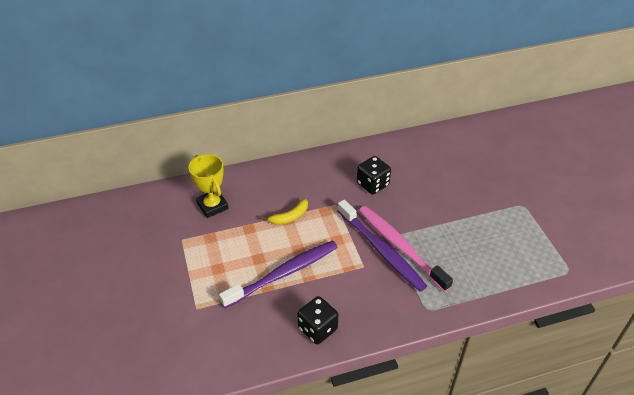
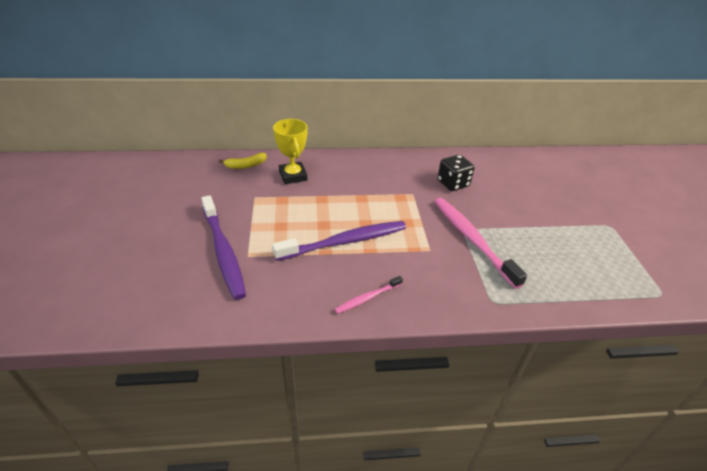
camera: 10 degrees right, 5 degrees down
(289, 217) = (364, 196): yellow banana -> yellow banana (245, 165)
(317, 329) = (367, 298): black dice -> pink toothbrush
(381, 250) = (451, 239): purple toothbrush -> purple toothbrush (223, 251)

